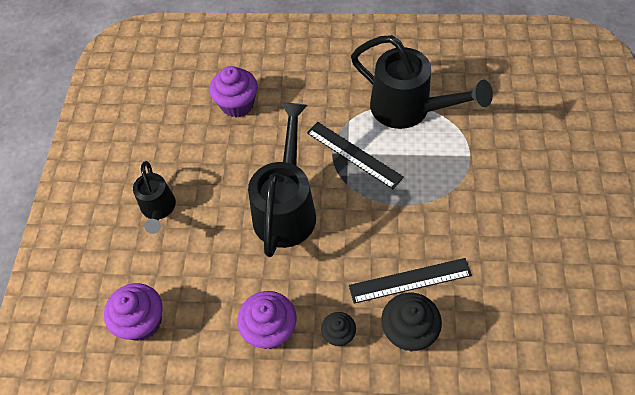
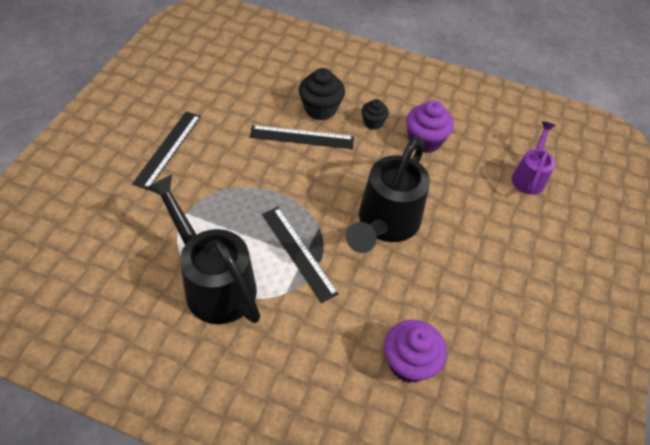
camera: 170 degrees left, 5 degrees down
(142, 321) = (529, 177): purple cupcake -> purple watering can
(158, 209) = (513, 264): black watering can -> none
(535, 213) = (168, 149): none -> black ruler

